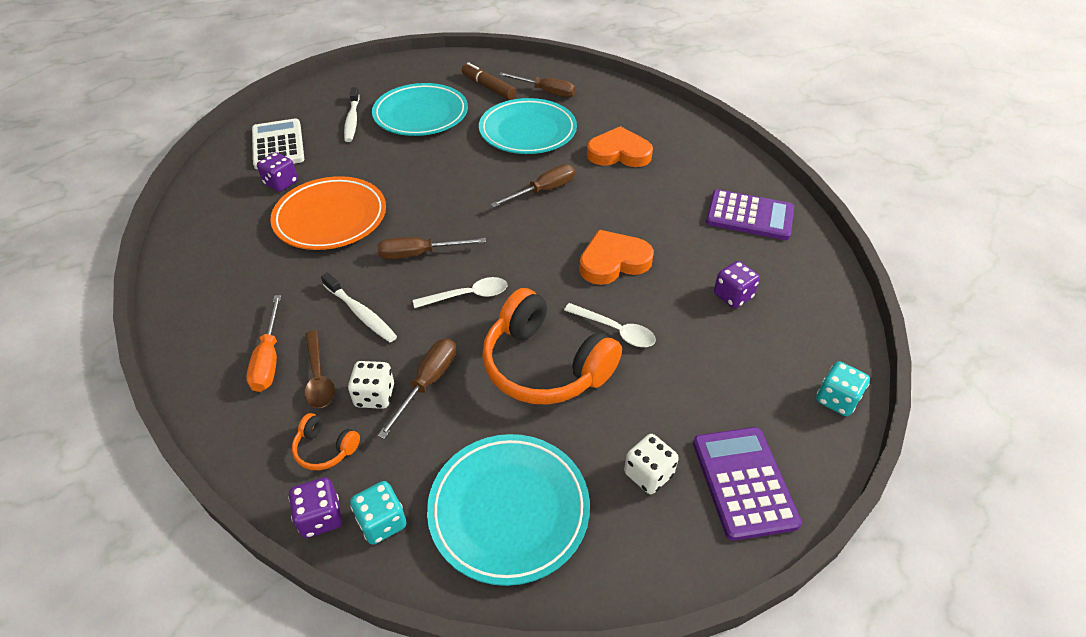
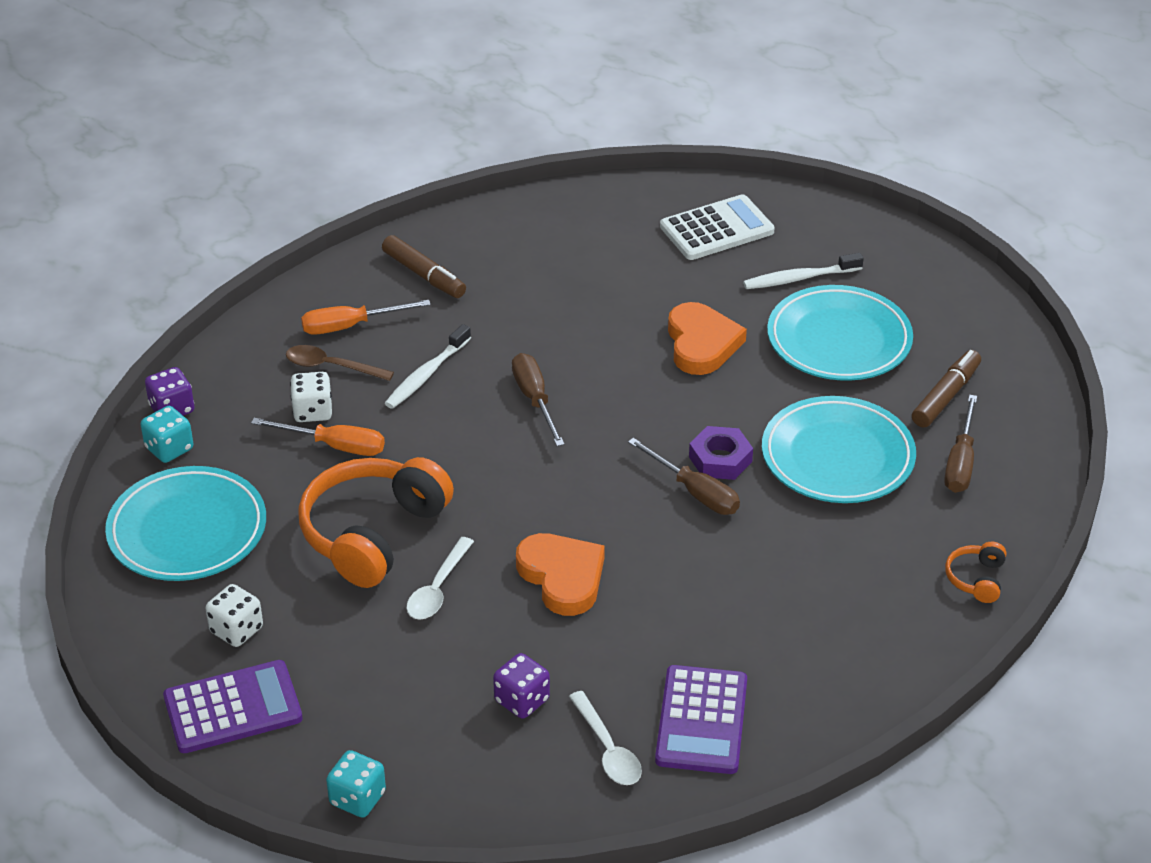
camera: 80 degrees right, 5 degrees down
(229, 302) = (424, 275): none -> brown marker
(281, 183) = (637, 254): purple dice -> none
(318, 377) = (331, 366): brown spoon -> brown spoon turned 45 degrees clockwise
(325, 449) = (245, 393): orange headphones -> orange headphones (976, 579)
(331, 218) = (582, 312): orange plate -> none
(428, 383) = (335, 446): brown screwdriver -> orange screwdriver
(468, 295) = (471, 454): white spoon -> white spoon (608, 749)
(515, 176) = (720, 459): none -> purple nut
(619, 153) = (815, 564): orange heart -> orange heart (701, 344)

